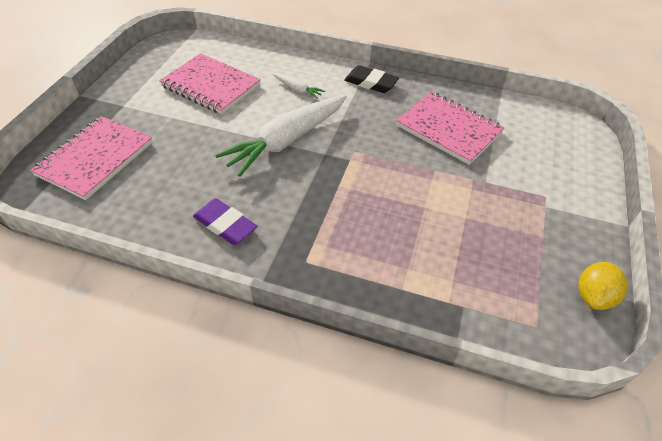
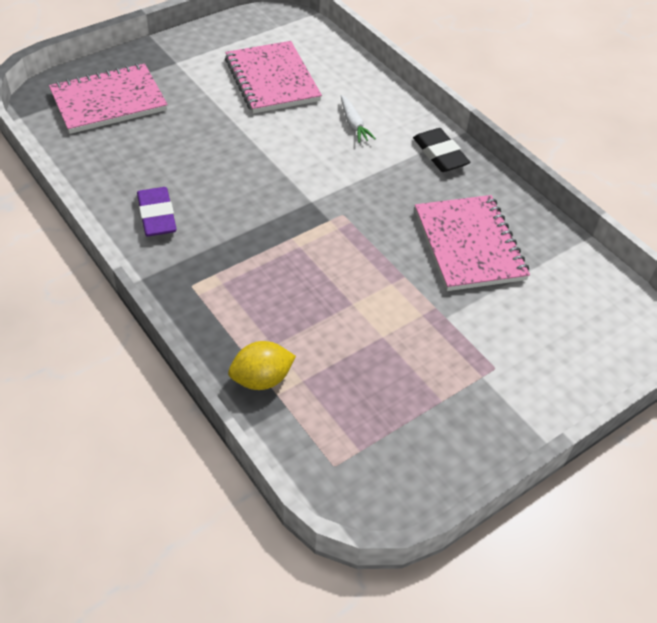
camera: 35 degrees right, 0 degrees up
(287, 141) = (288, 170): white carrot -> none
(593, 296) = (424, 481): yellow lemon -> yellow lemon (261, 379)

